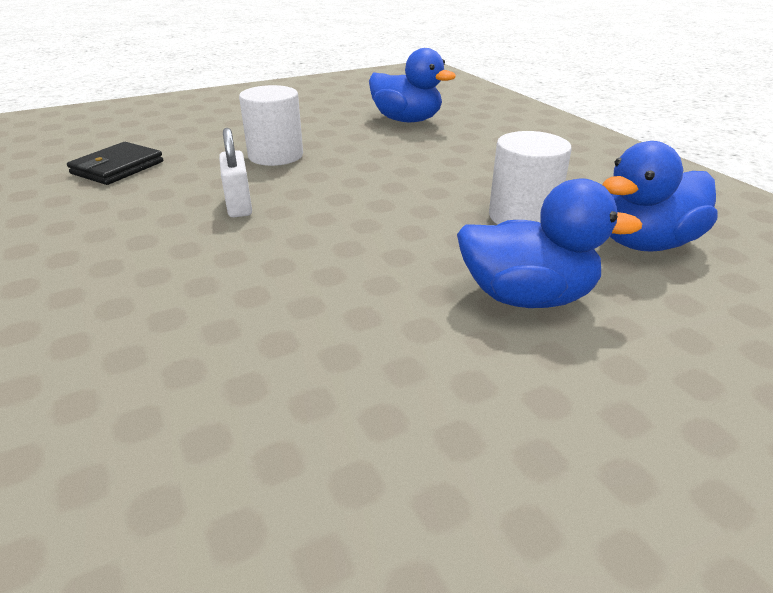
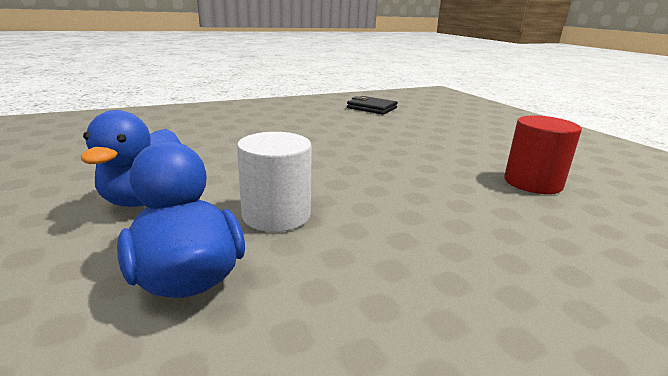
camera: 90 degrees right, 10 degrees down
(239, 205) = (317, 130): white padlock -> none
(275, 156) = (403, 136): white cylinder -> none
(407, 120) = (532, 183): blue duck -> red cylinder

